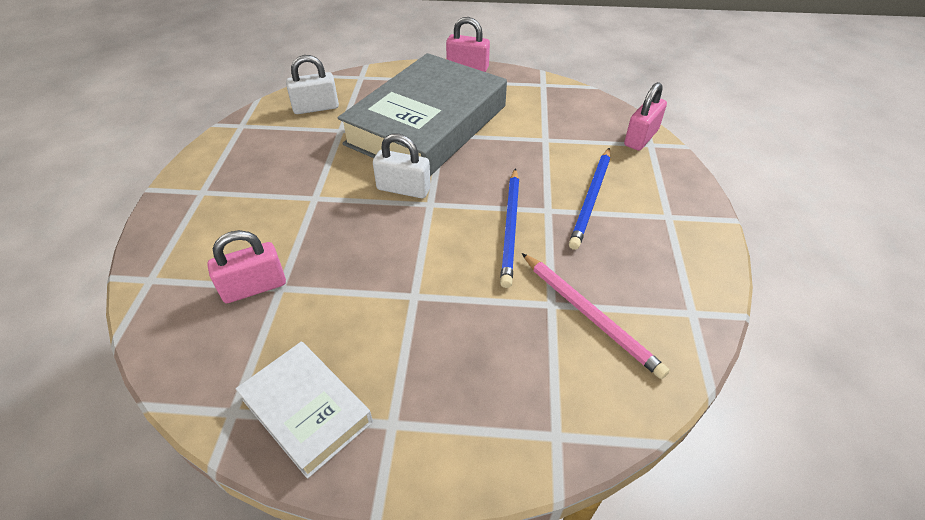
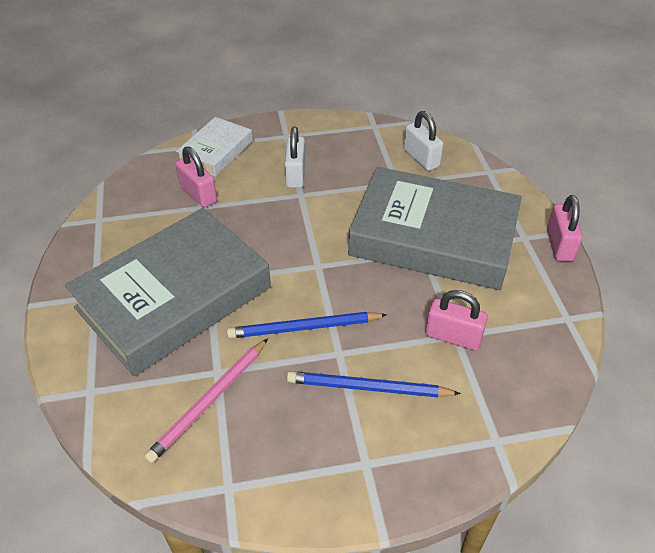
camera: 75 degrees right, 0 degrees up
(307, 411) = (101, 252): white book -> white book (216, 151)
(403, 189) = (330, 244): white padlock -> white padlock (295, 175)
(429, 332) = (174, 297): none -> grey book
(641, 138) = (504, 429): pink padlock -> pink padlock (453, 337)

